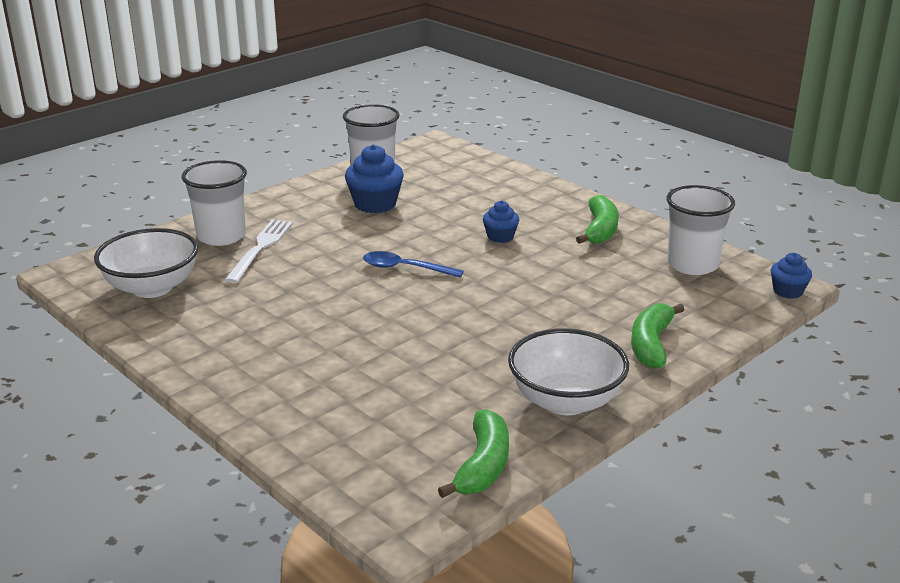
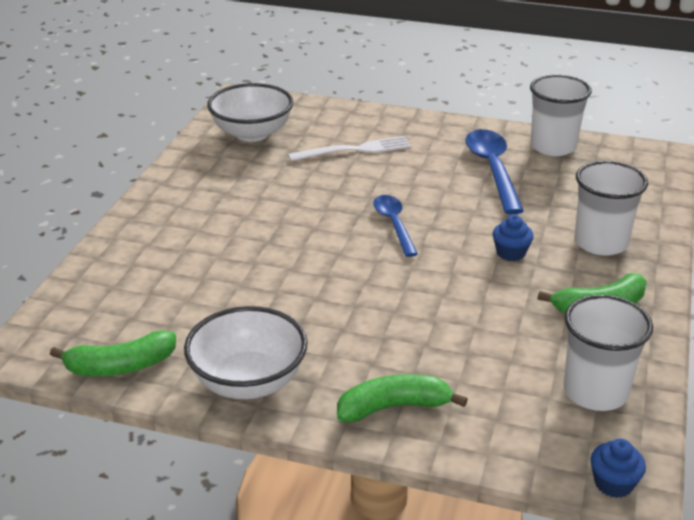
camera: 60 degrees right, 5 degrees up
(221, 236) = (355, 128): white cup -> white cup (600, 243)
(375, 204) = (492, 170): blue cupcake -> blue spoon

